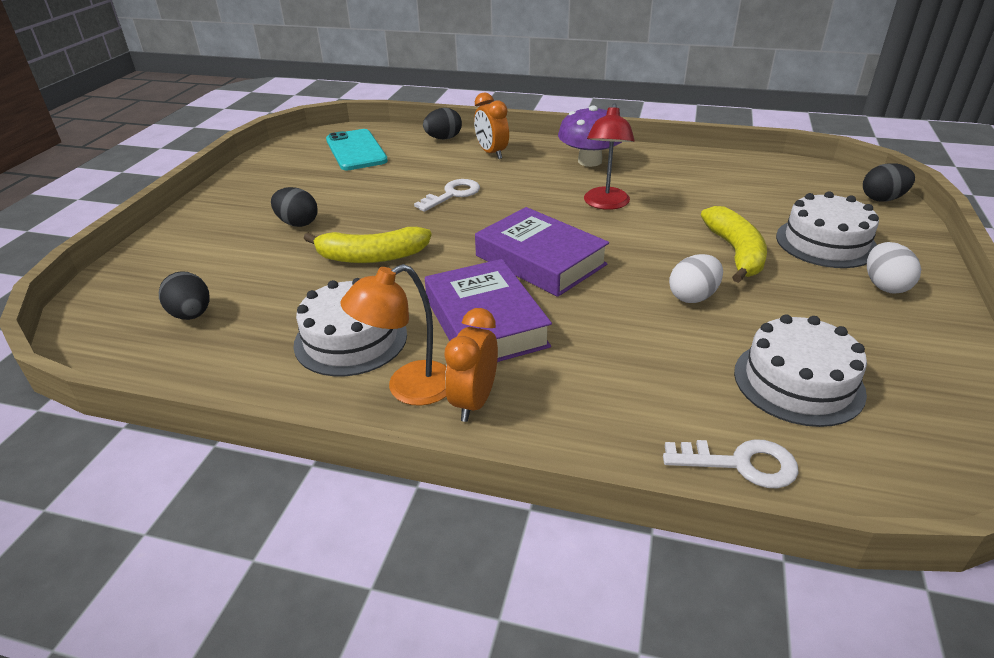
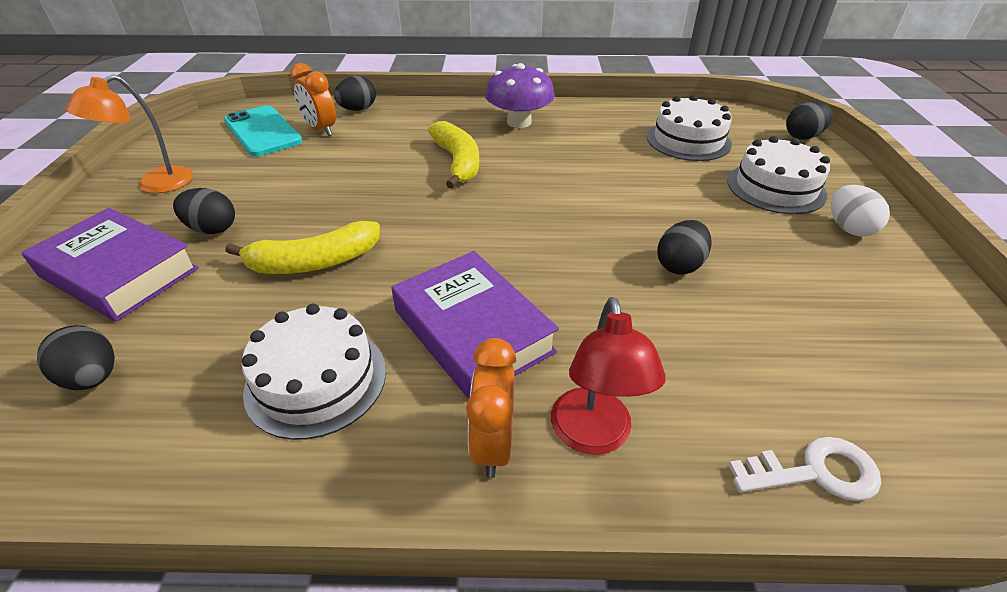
camera: 15 degrees left, 5 degrees up
(408, 389) = (407, 441): orange lamp -> orange lamp (155, 185)
(452, 194) = (386, 174): white key -> none
(492, 153) = (415, 122): orange clock -> orange clock (321, 130)
(540, 260) = (507, 242): purple book -> purple book (119, 272)
(605, 204) = (552, 168): red lamp -> red lamp (593, 436)
(693, 296) = (679, 265): white egg -> black egg
(735, 253) = (699, 209): yellow banana -> yellow banana (457, 162)
(798, 382) = (823, 353): white cake -> white cake (688, 140)

